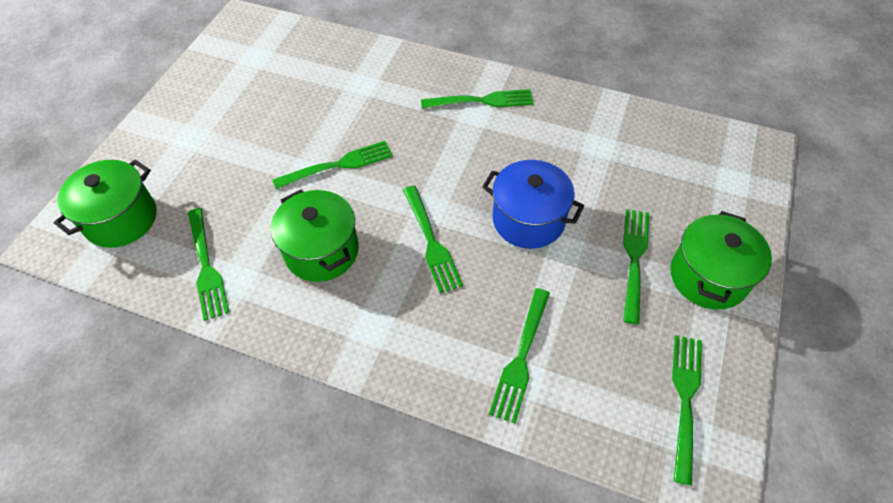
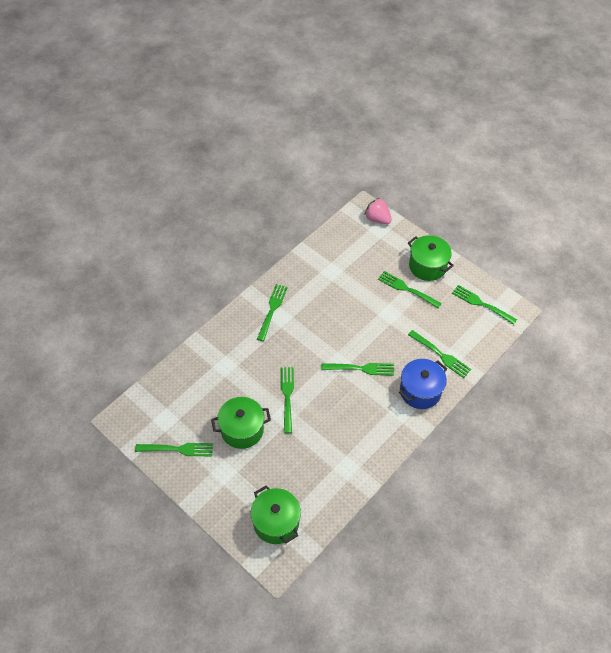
camera: 70 degrees left, 0 degrees up
(206, 266) = (331, 480): green fork -> green fork (177, 449)
(321, 251) = (345, 421): green pot -> green pot (242, 430)
(528, 220) = (365, 321): blue pot -> blue pot (420, 391)
(753, 172) = (377, 219): none -> pink strawberry

